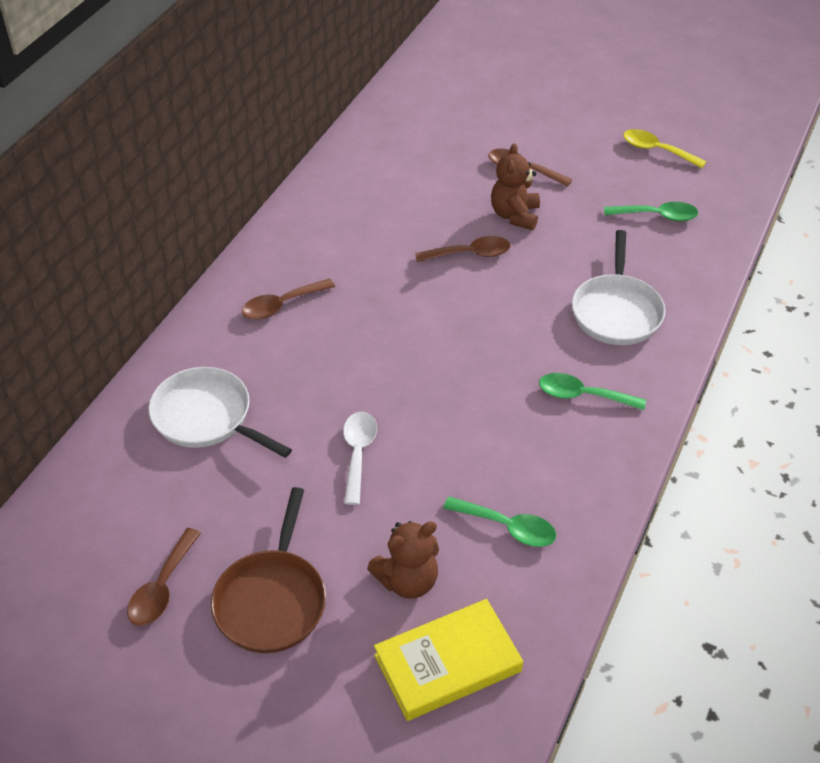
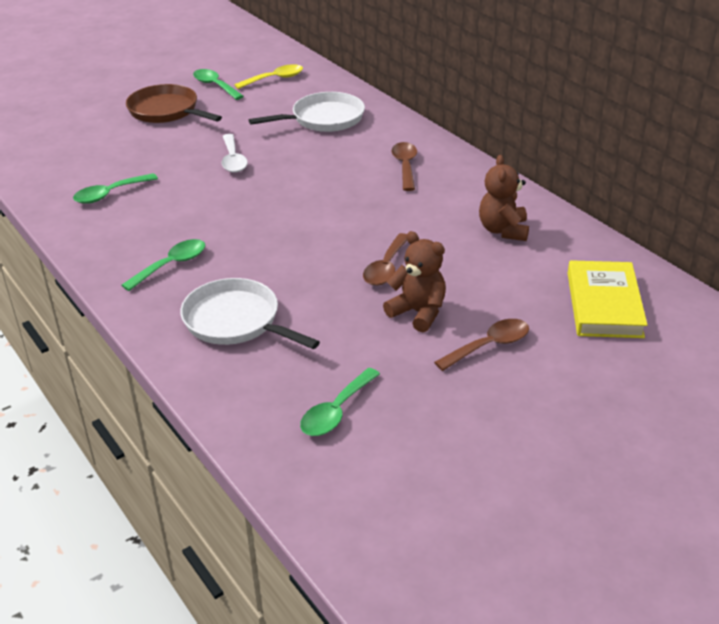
camera: 120 degrees right, 10 degrees down
(162, 587) = (215, 86): brown spoon -> green spoon
(358, 453) = (233, 160): white spoon -> white spoon turned 45 degrees clockwise
(407, 580) = (122, 151): brown teddy bear -> brown teddy bear (503, 230)
(448, 663) = (58, 148): yellow book -> yellow book (604, 304)
(656, 150) = (451, 471): yellow spoon -> yellow spoon (274, 79)

